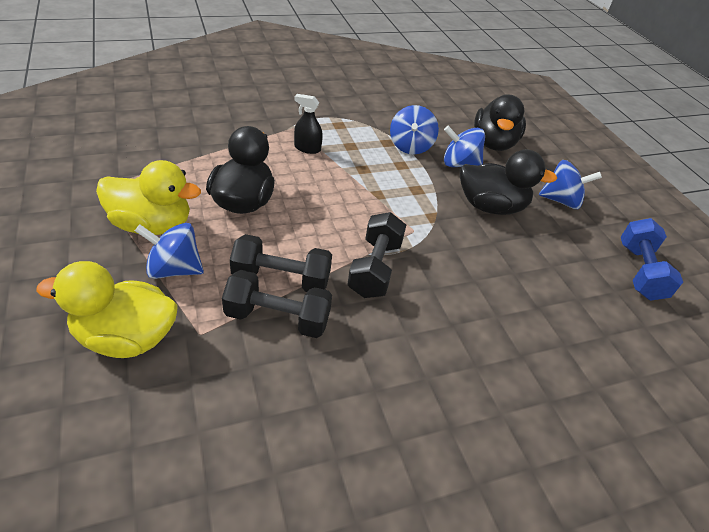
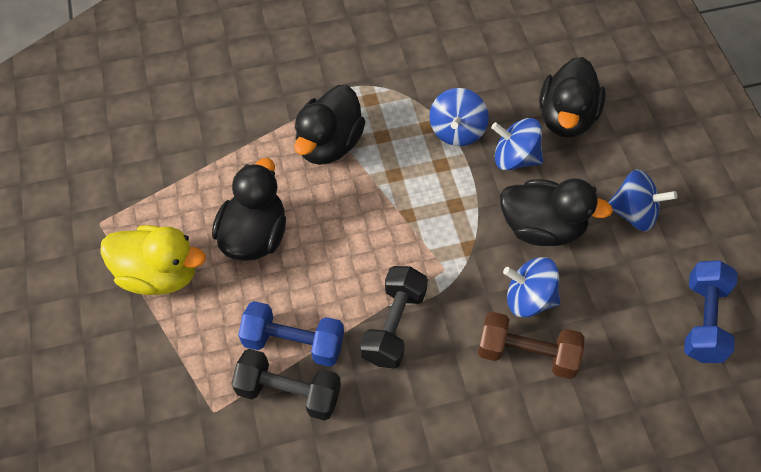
camera: 10 degrees right, 15 degrees up
(126, 338) = (145, 417): yellow duck -> none
(174, 269) = (185, 333): blue spinning top -> blue spinning top (529, 299)
(281, 279) = (293, 343): black dumbbell -> blue dumbbell
(307, 148) = (329, 144): black spray bottle -> black duck
(498, 292) = (527, 354): none -> brown dumbbell

